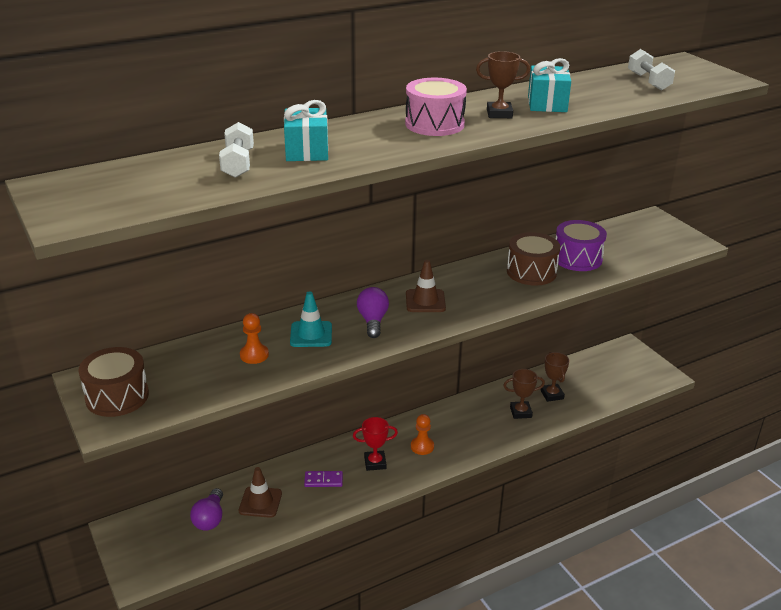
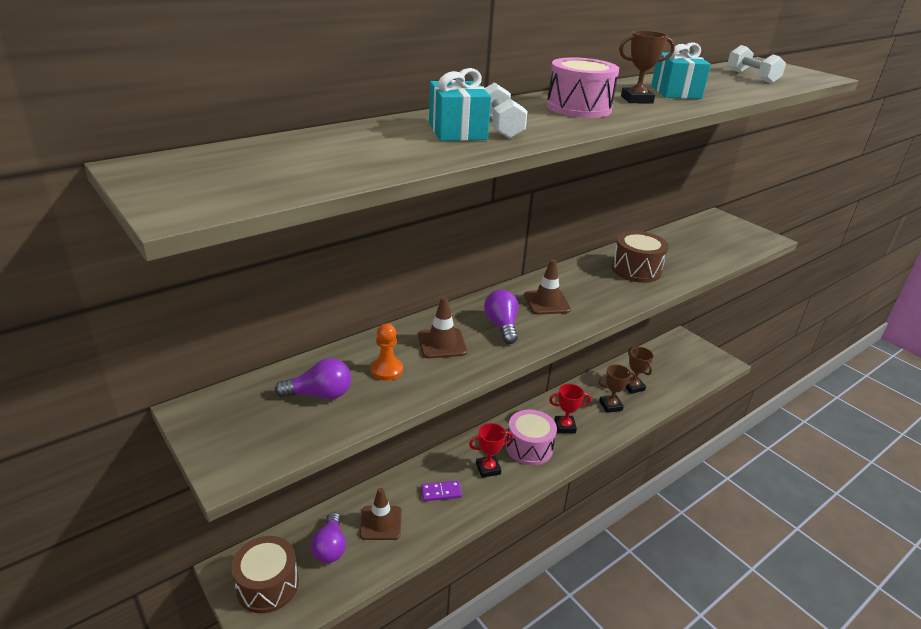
camera: 10 degrees left, 0 degrees up
(117, 396) = (237, 431): brown drum -> brown drum (268, 585)
(191, 372) = (320, 394): none -> purple light bulb
(238, 164) = (384, 143): white dumbbell -> white dumbbell (500, 127)
(311, 334) = (442, 343): turquoise traffic cone -> brown traffic cone
(422, 446) = (529, 448): orange pawn -> pink drum
(465, 429) = (564, 426): none -> red trophy
(577, 258) = (672, 256): purple drum -> none

